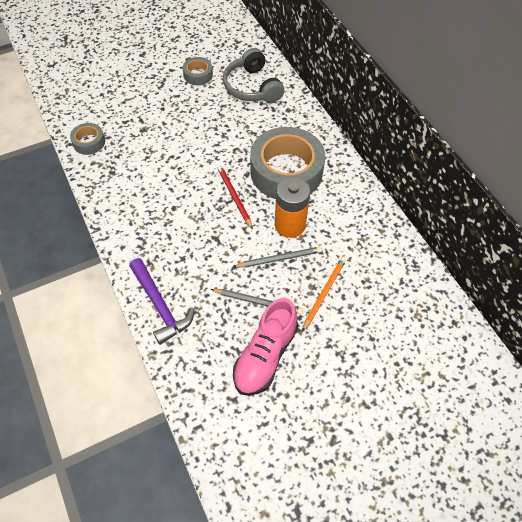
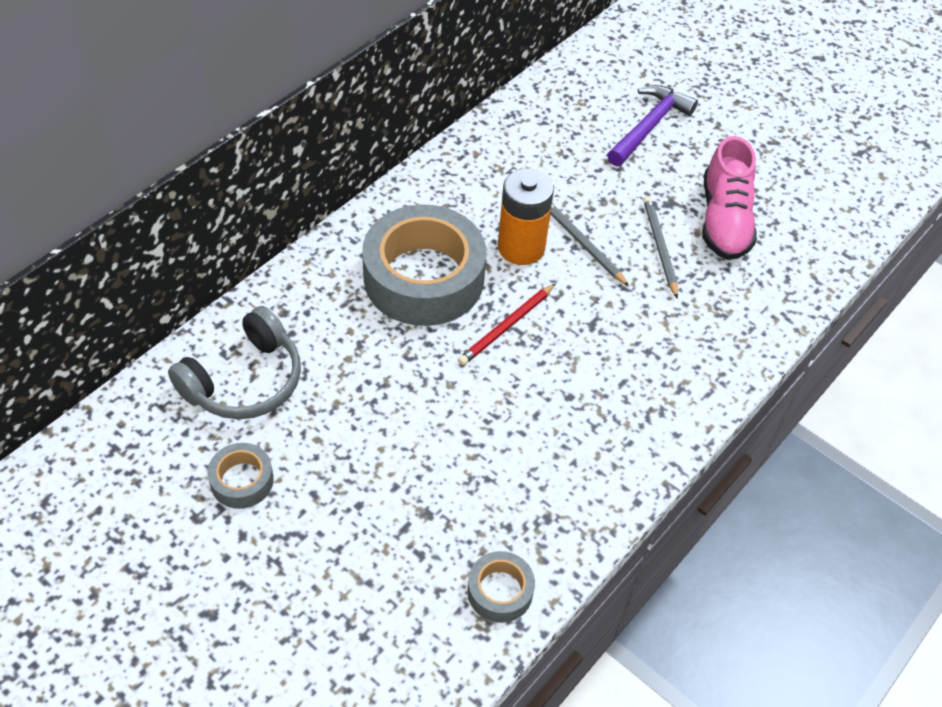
camera: 115 degrees left, 5 degrees down
(160, 305) = (733, 348): purple hammer -> purple hammer (649, 126)
(265, 355) = (724, 220): pink shoe -> pink shoe turned 90 degrees clockwise
(324, 293) = (605, 188): orange pencil -> none

